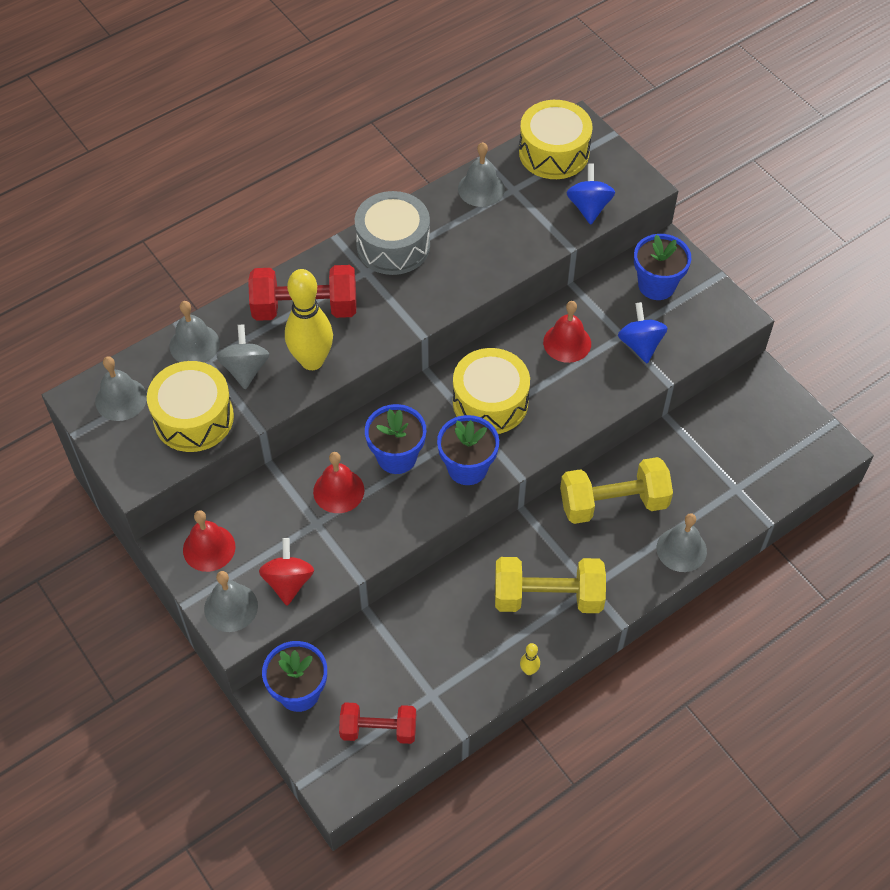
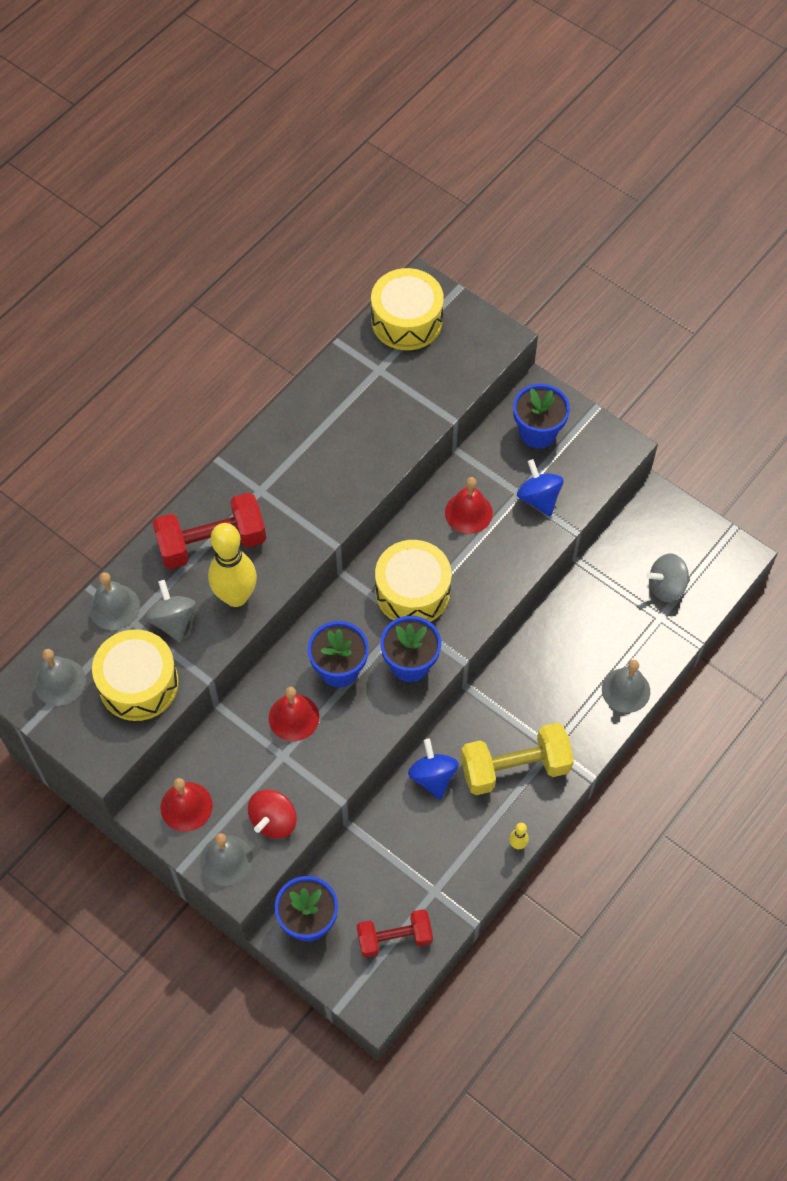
camera: 15 degrees left, 5 degrees up
(288, 582) = (273, 821): red spinning top -> red spinning top turned 135 degrees counterclockwise
(393, 245) = (278, 456): grey drum -> none
(481, 189) = (347, 375): grey bell -> none
(589, 207) = (457, 372): blue spinning top -> blue spinning top (433, 777)
(613, 503) = (550, 659): yellow dumbbell -> none
(750, 461) = (666, 586): none -> grey spinning top

